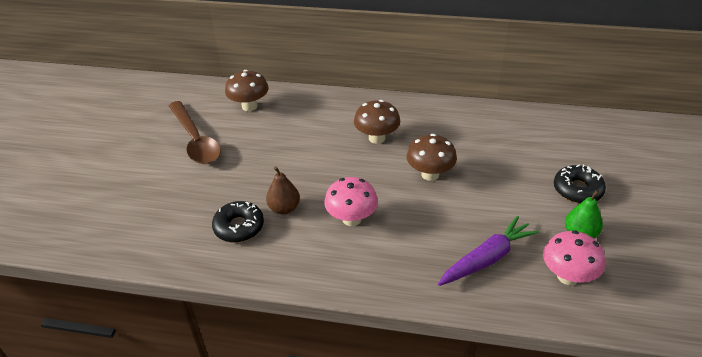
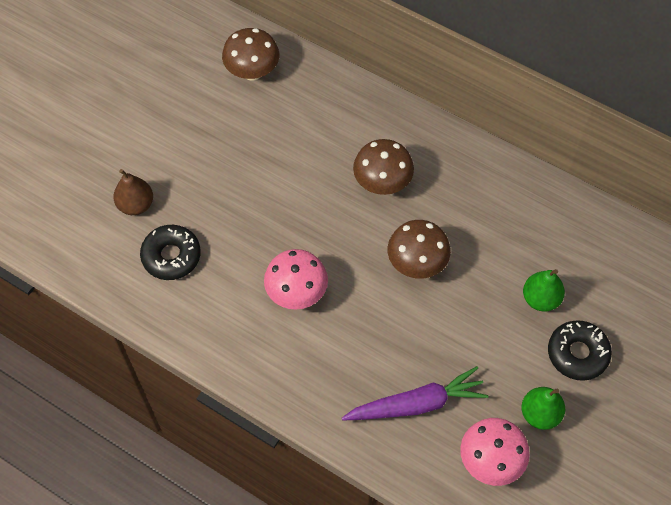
camera: 20 degrees right, 20 degrees up
(195, 140) = (169, 106): brown spoon -> none
(284, 208) = (229, 249): brown pear -> brown pear (136, 205)
(529, 167) = (540, 299): none -> green pear

